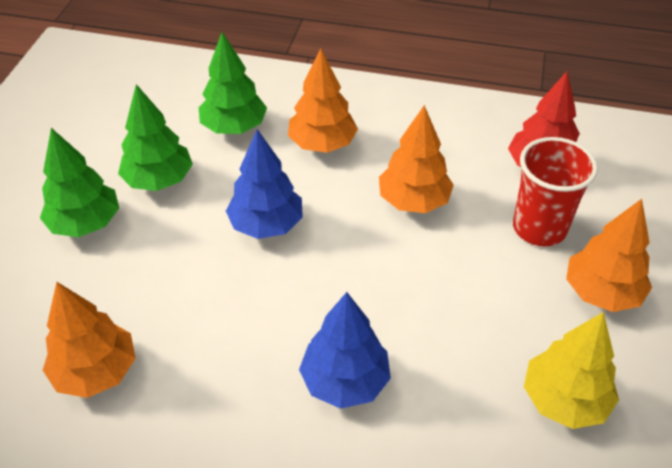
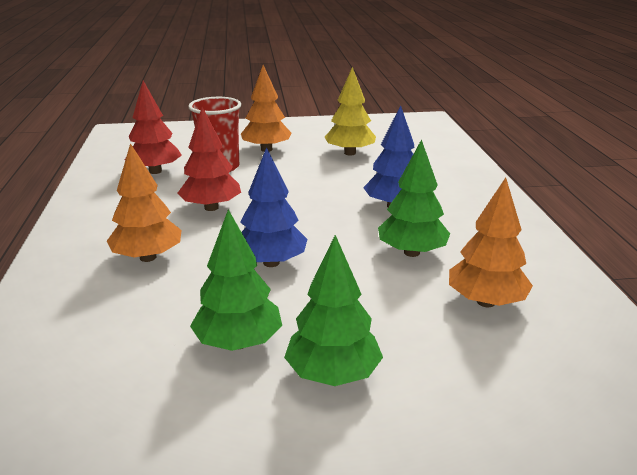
camera: 110 degrees left, 20 degrees down
(234, 127) = (129, 315): green tree -> green tree (411, 252)
(413, 201) = (211, 207): orange tree -> red tree

